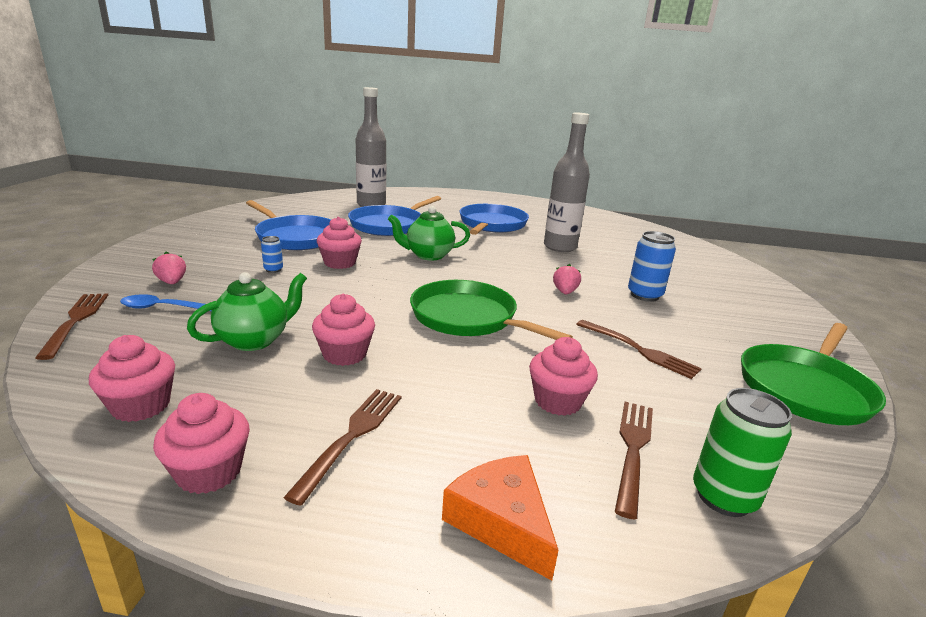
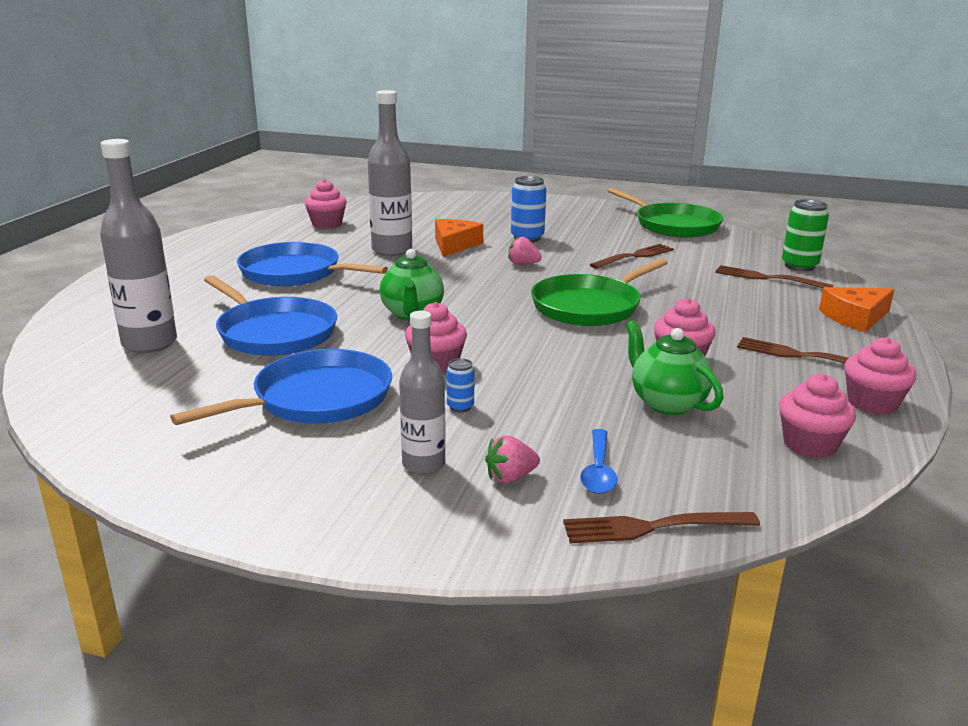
camera: 80 degrees left, 0 degrees up
(202, 261) = (423, 464): none -> grey bottle
(557, 401) = (721, 290): pink cupcake -> pink cupcake (327, 224)
(593, 266) = (454, 245): none -> orange cheese

